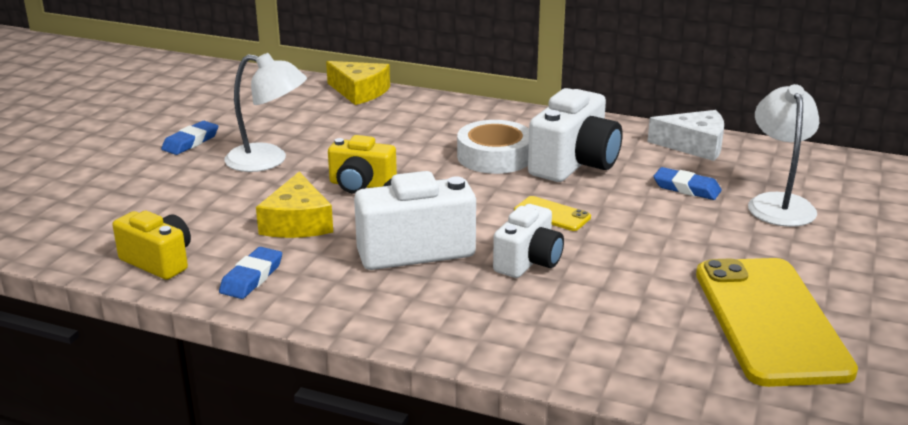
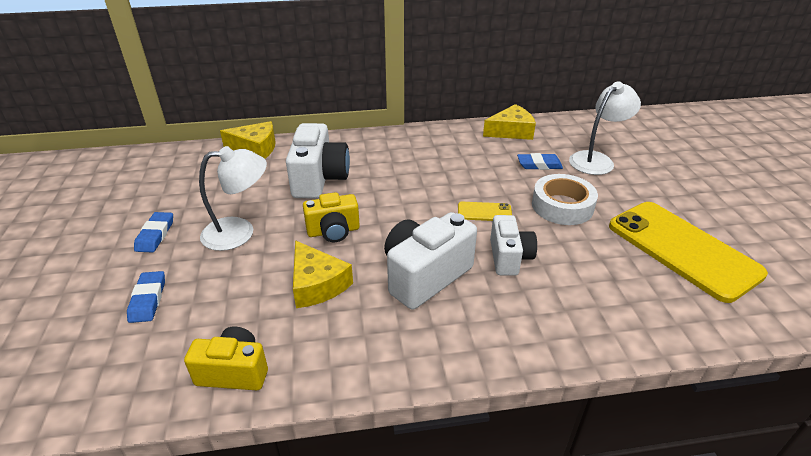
camera: 30 degrees left, 10 degrees up
(251, 277) = (330, 355): blue eraser -> blue eraser (148, 299)
(494, 156) = (402, 176): white tape -> white tape (562, 206)
(574, 164) = (458, 166): white camera -> white camera (319, 179)
(694, 145) = (511, 131): white cheese -> yellow cheese
(778, 203) = (596, 160): white lamp -> white lamp turned 75 degrees clockwise

